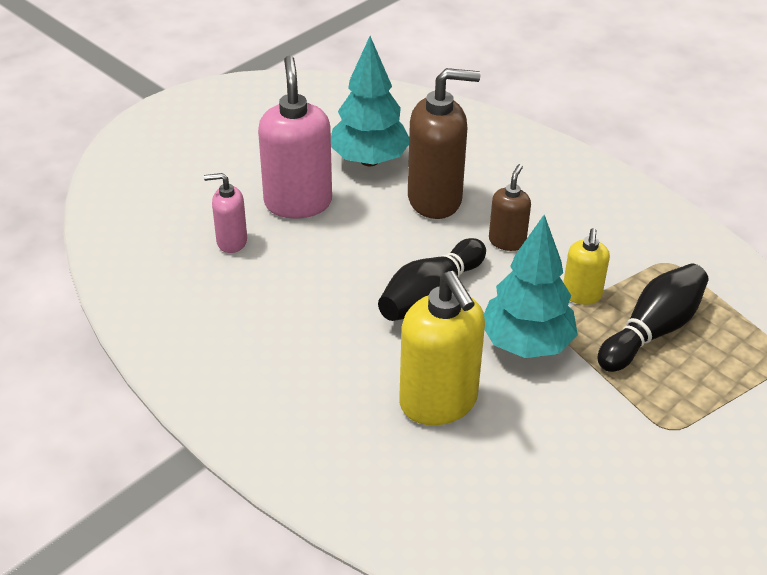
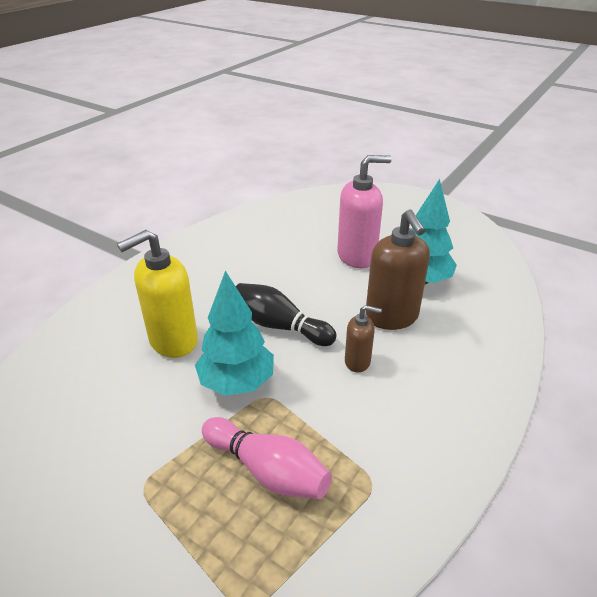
camera: 80 degrees right, 5 degrees down
(231, 241) = (308, 238): pink soap dispenser -> none
(581, 295) = (304, 415): yellow soap dispenser -> none
(652, 331) = (267, 470): black bowling pin -> pink bowling pin

